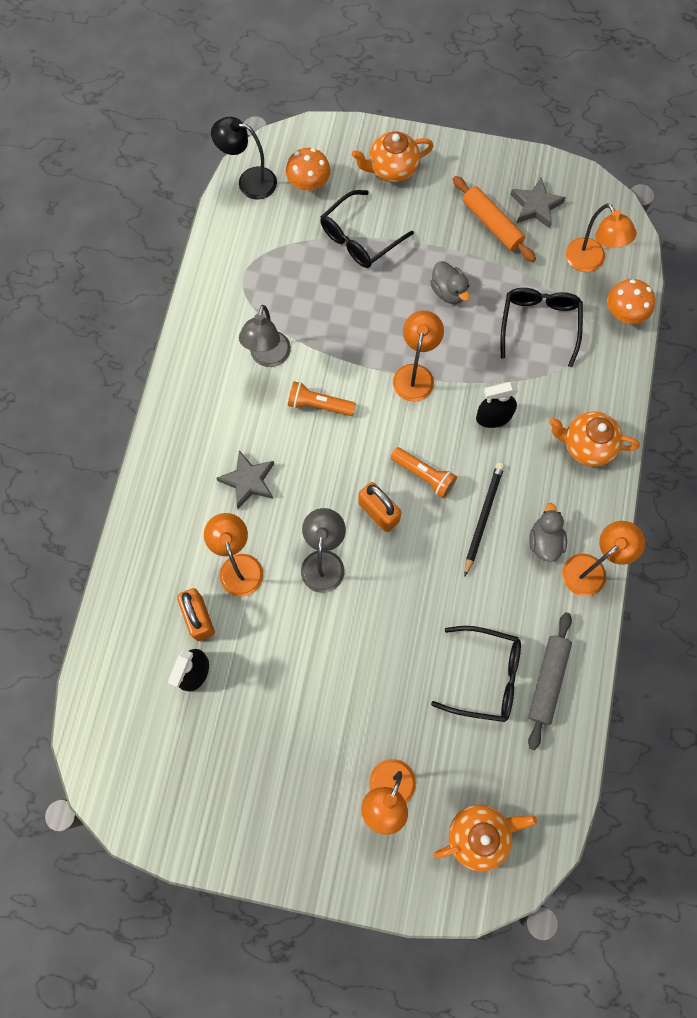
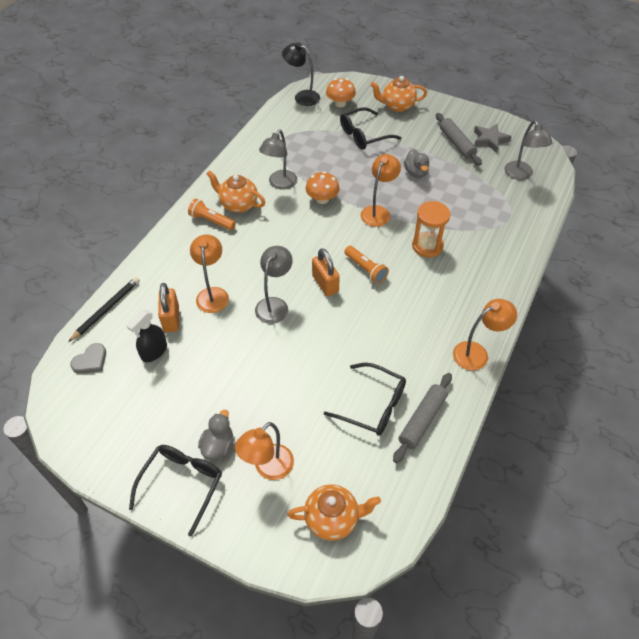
camera: 15 degrees right, 20 degrees down
(120, 707) = (90, 361): none -> grey heart
(248, 481) = (239, 247): grey star -> none
(319, 405) = (305, 215): orange flashlight -> orange flashlight (211, 221)
(482, 517) = (401, 303): black pencil -> black pencil (106, 309)
(492, 224) = (456, 143): orange rolling pin -> grey rolling pin
(493, 417) = (427, 246): black spray bottle -> orange hourglass
(539, 324) = (475, 201): black glasses -> black glasses (182, 484)
(544, 541) = (445, 328): grey duck -> grey duck (218, 446)
(586, 446) = (492, 276): orange teapot -> orange teapot (238, 204)
(590, 262) = (521, 175): orange lamp -> grey lamp
(624, 312) = (540, 206): orange mushroom -> orange mushroom (322, 199)

